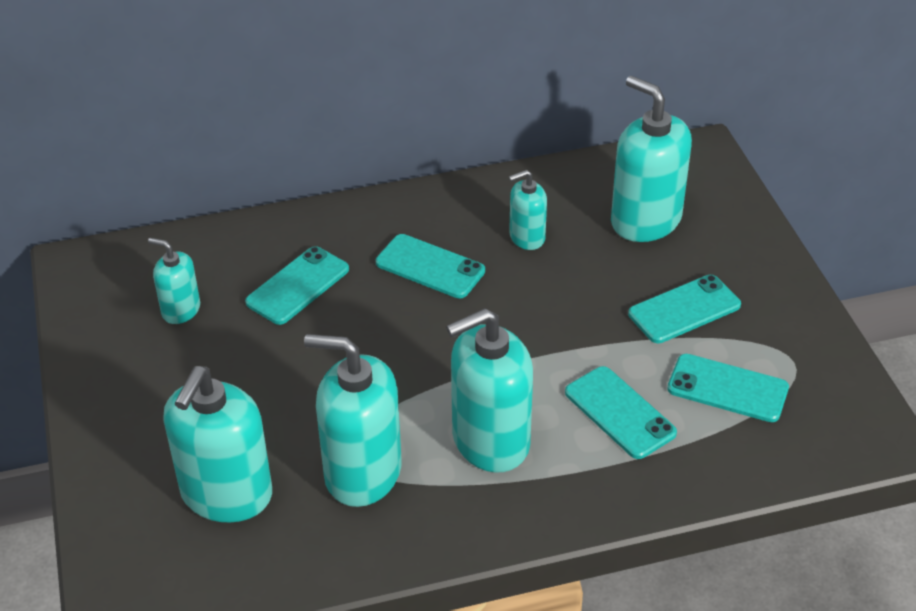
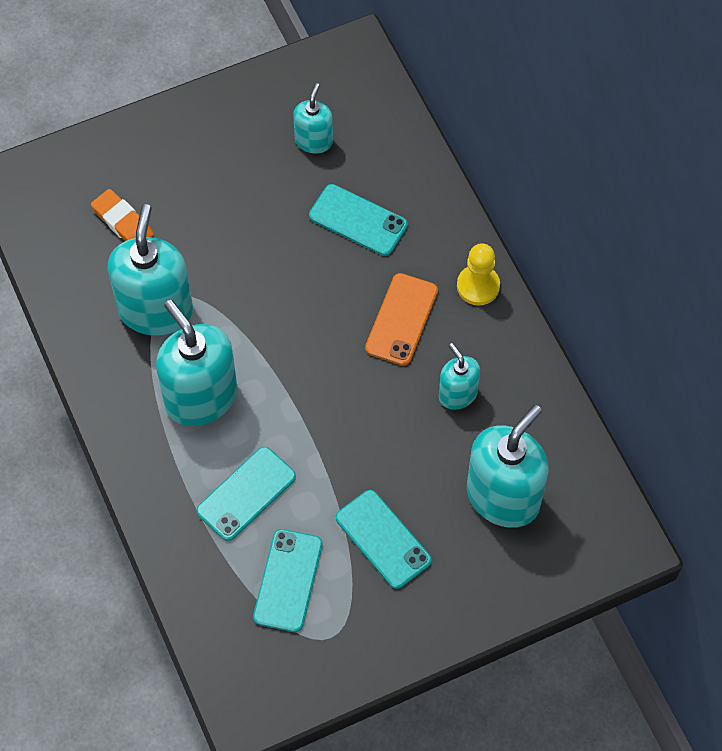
camera: 80 degrees right, 20 degrees up
(226, 494) = (123, 222): turquoise soap dispenser -> orange eraser
(405, 208) = (478, 286): none -> yellow pawn
(430, 267) = (401, 319): turquoise phone -> orange phone

